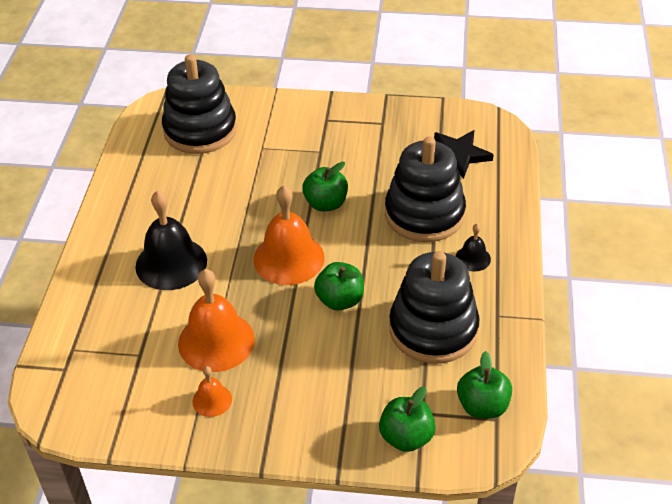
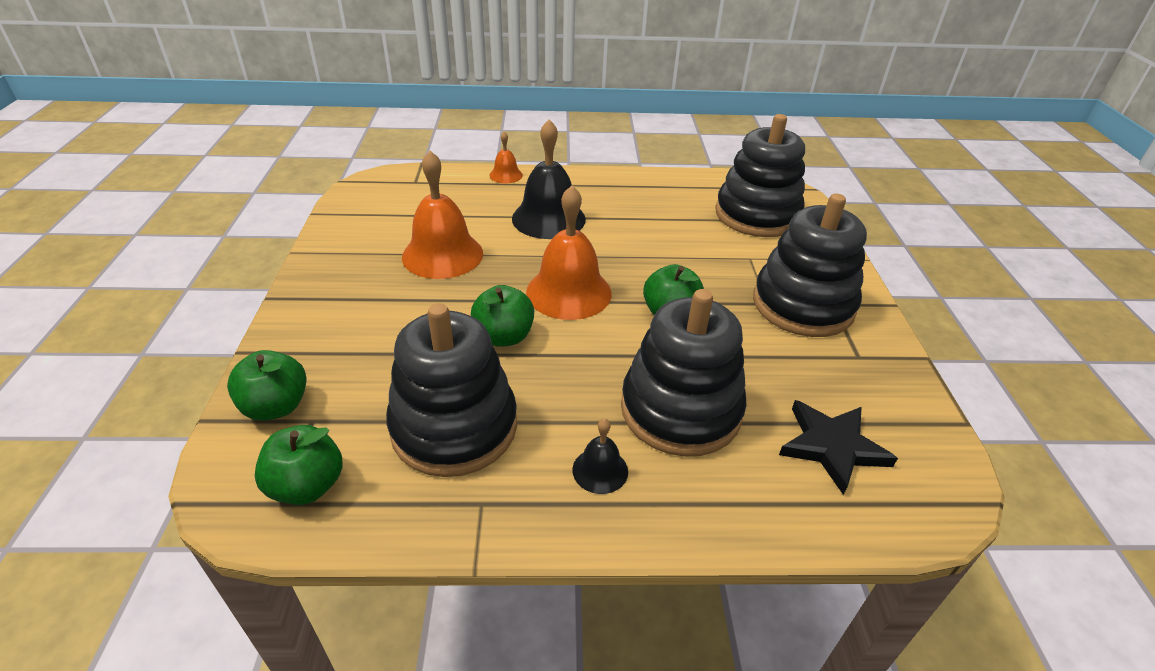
camera: 80 degrees right, 5 degrees down
(212, 400) = (365, 259): orange bell -> orange bell (506, 175)
(325, 134) = (802, 305): none -> black stacking toy

